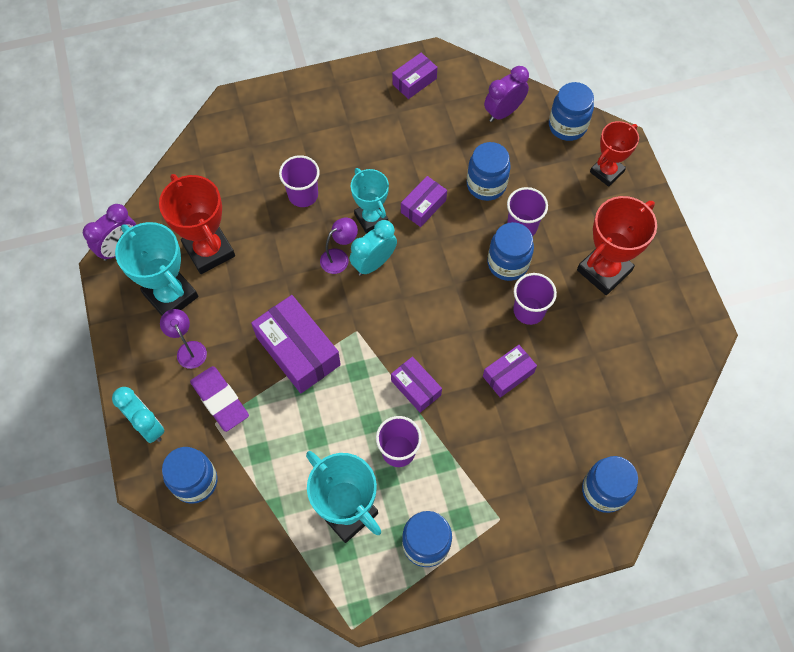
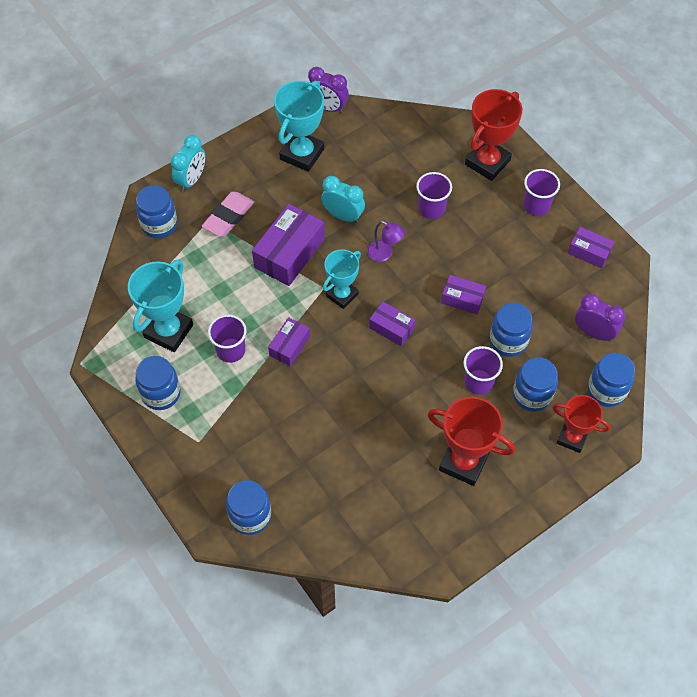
camera: 70 degrees right, 5 degrees down
(189, 349) = (262, 182): purple lamp -> none
(209, 251) = (351, 164): red trophy -> red trophy (487, 162)
(220, 400) = (228, 217): purple eraser -> pink eraser
(371, 218) = (432, 264): turquoise trophy -> turquoise trophy (342, 295)
(374, 263) = (390, 280): turquoise clock -> turquoise clock (343, 216)
(507, 263) = (435, 381): blue jar -> blue jar (532, 395)
(508, 374) = (328, 411): purple box -> purple box (391, 328)
(529, 310) = (396, 411): purple cup -> purple cup (536, 205)

